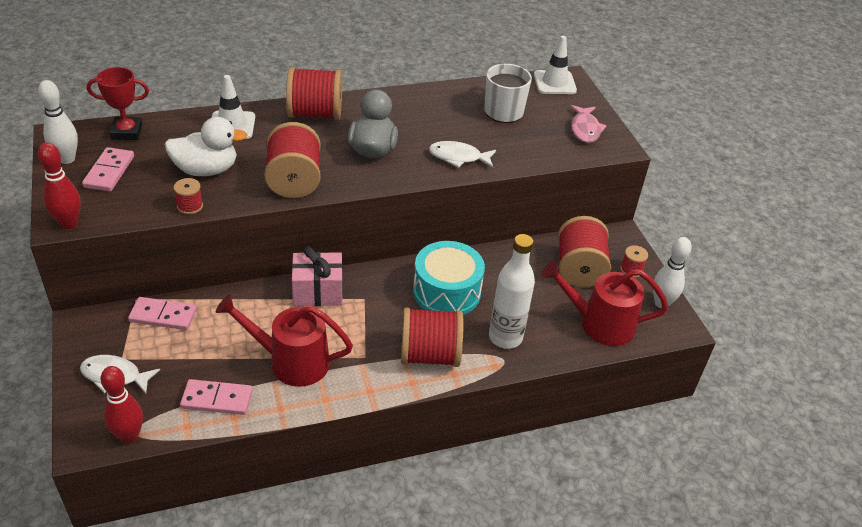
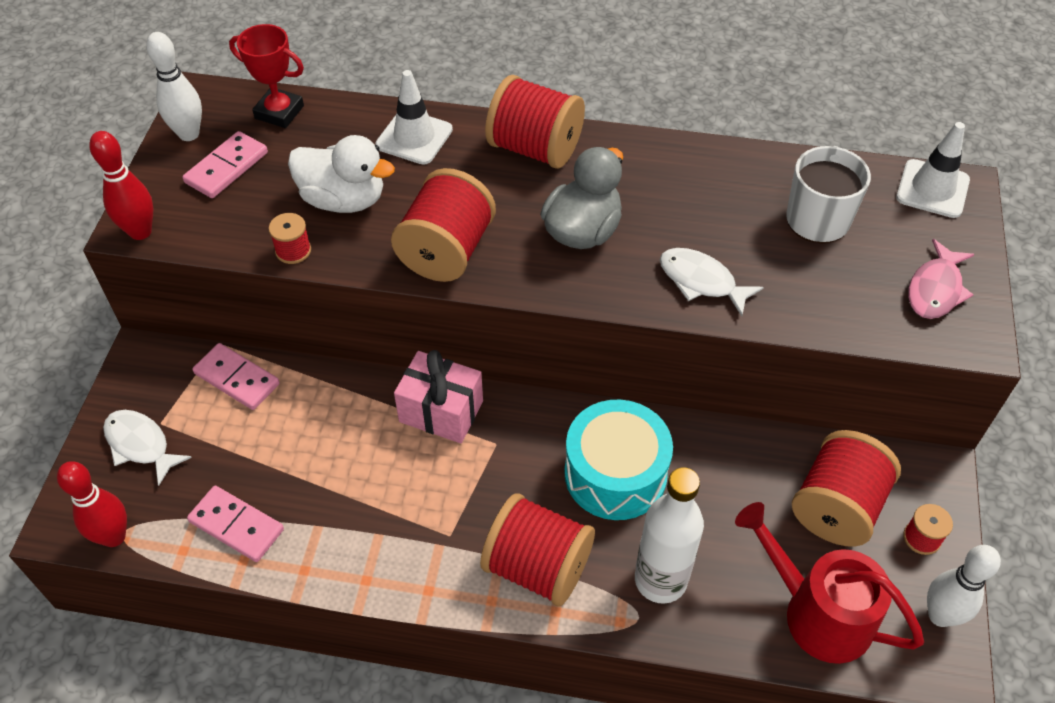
camera: 30 degrees right, 10 degrees up
(291, 361) = (353, 505): red watering can -> none

